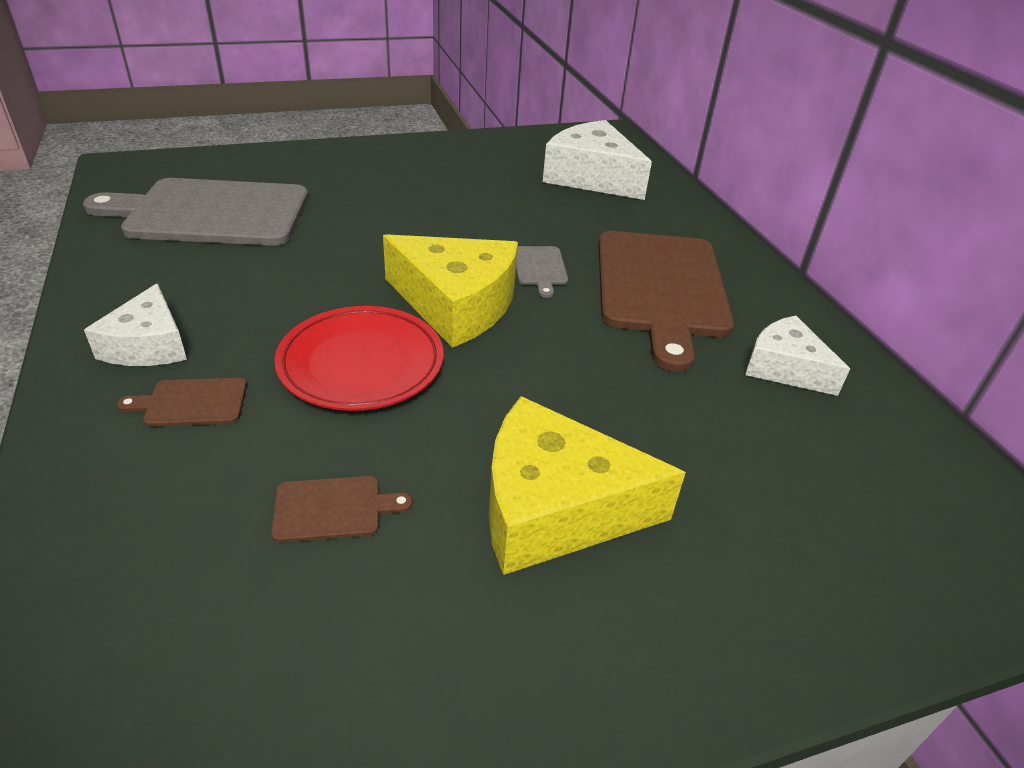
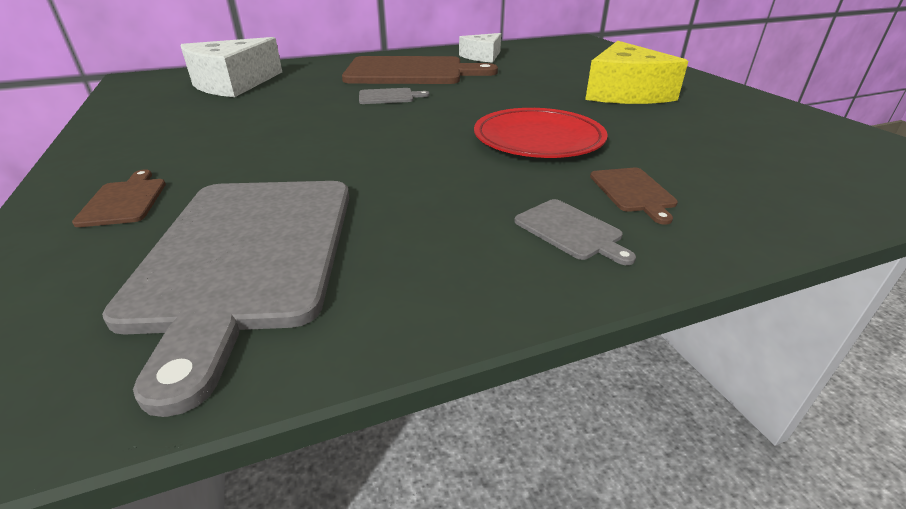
camera: 90 degrees left, 5 degrees down
(148, 345) = (571, 230): white cheese -> grey cutting board
(333, 508) = (680, 134): brown cutting board -> brown cutting board (124, 200)
(456, 304) = (446, 117): yellow cheese -> none

